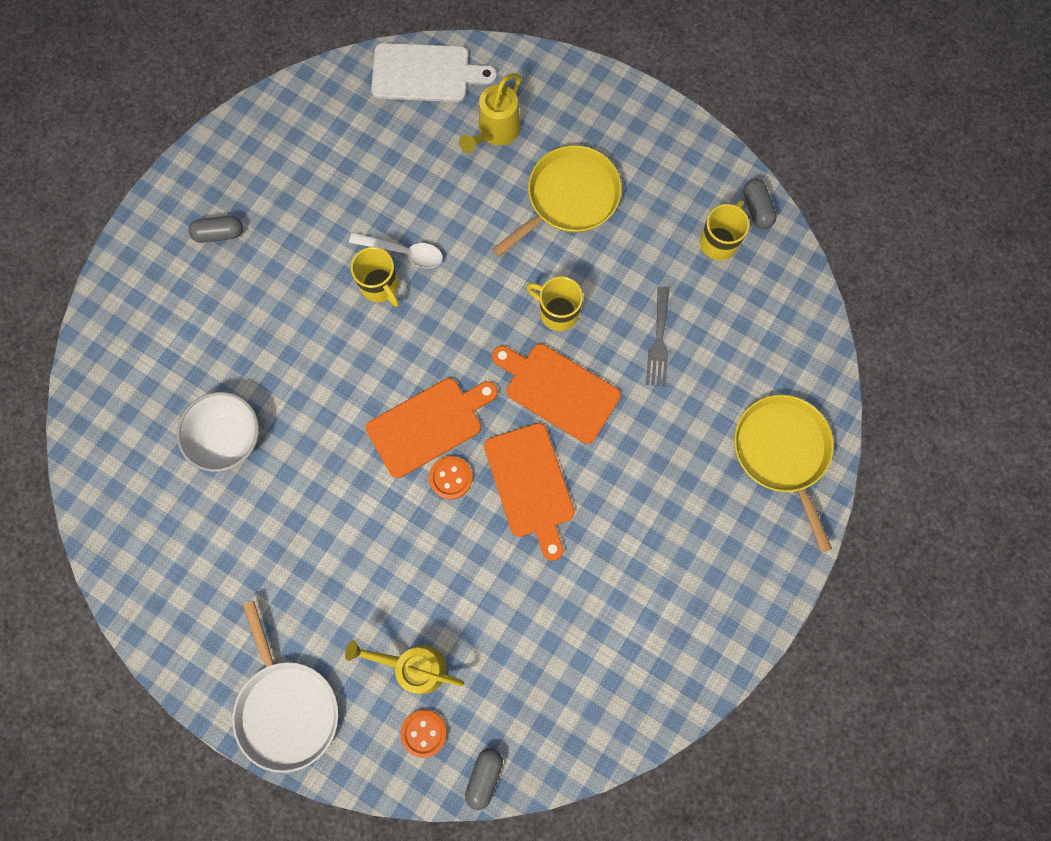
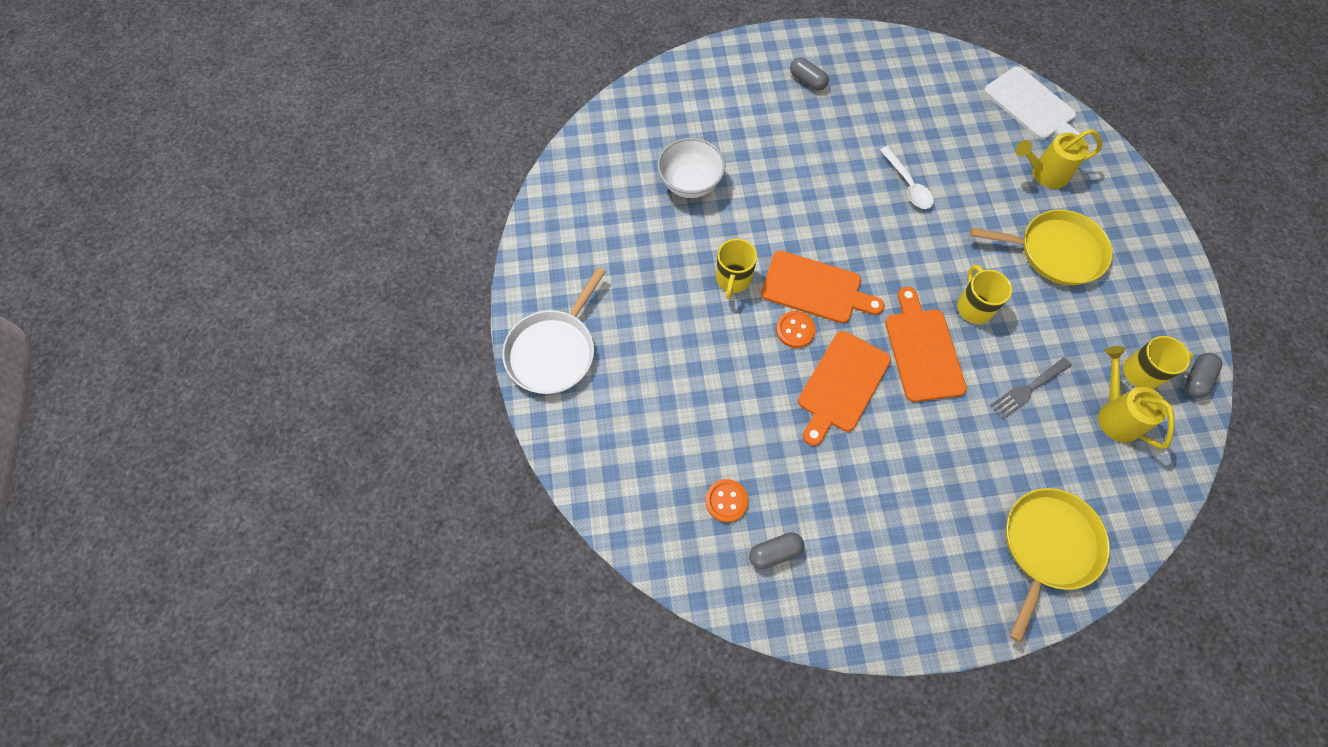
camera: 50 degrees right, 10 degrees down
(380, 286) = (872, 189): yellow mug -> yellow mug (733, 279)
(414, 666) = (650, 409): yellow watering can -> yellow watering can (1115, 415)
(424, 733) = (611, 451): orange button -> orange button (726, 501)
(484, 777) = (616, 518): grey capsule -> grey capsule (775, 553)

